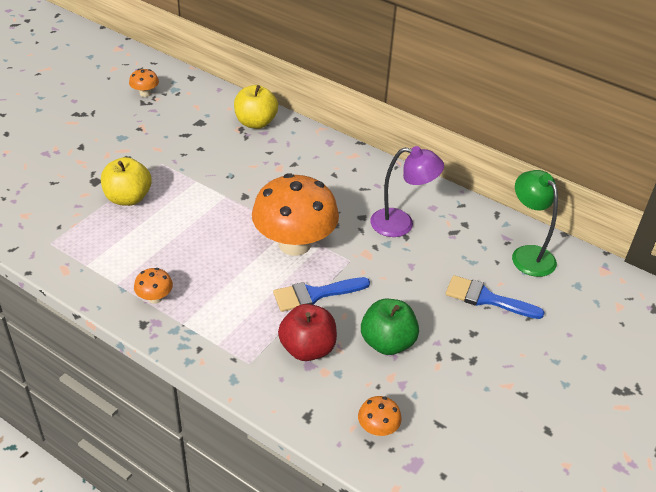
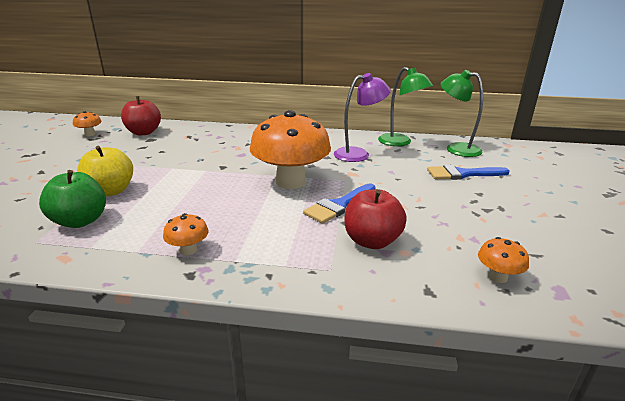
camera: 25 degrees left, 15 degrees down
(198, 107) = (143, 132): none -> red apple
(255, 123) = (198, 131): yellow apple -> none
(387, 343) = (429, 217): green apple -> green apple (80, 221)
(469, 220) = (400, 142): none -> green lamp

